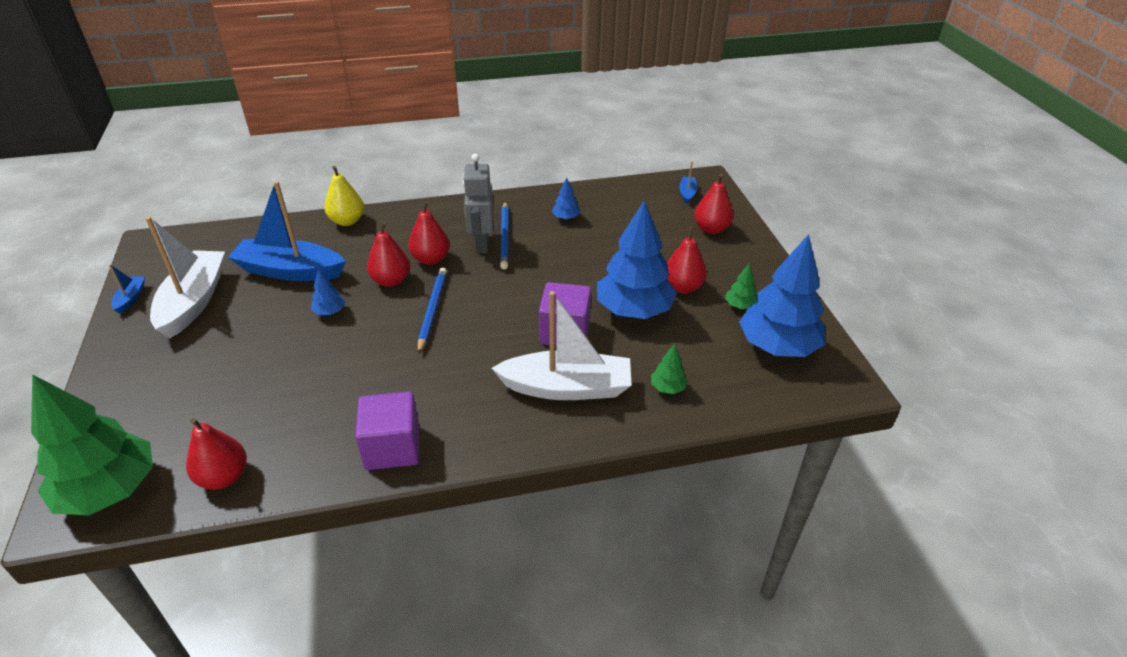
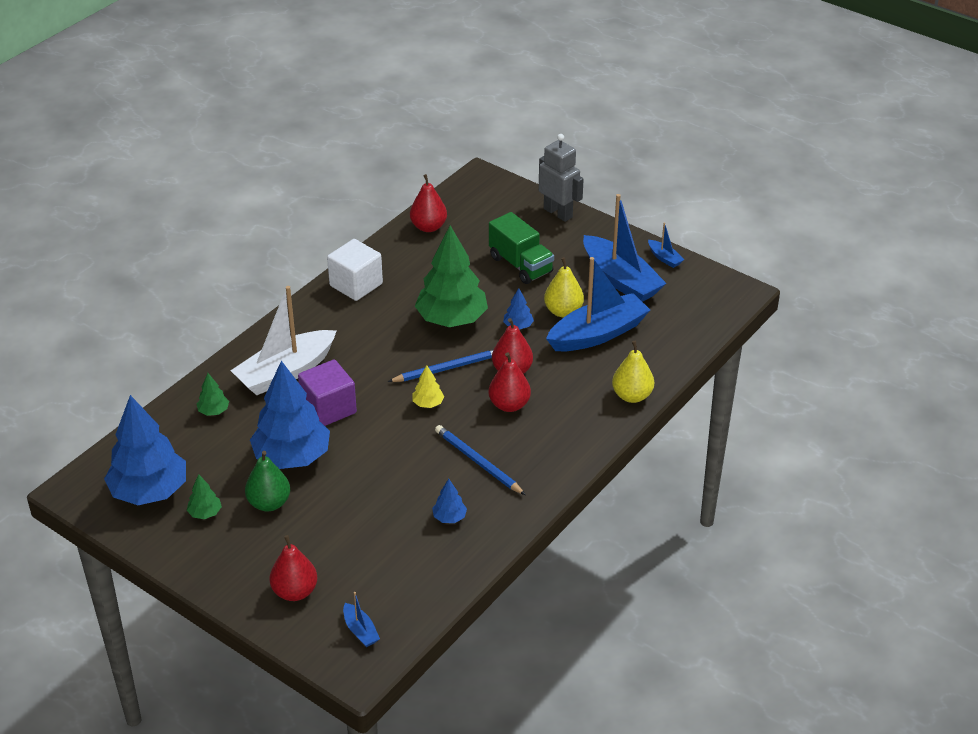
camera: 140 degrees right, 0 degrees up
(110, 490) = (476, 194): green tree -> green tree (451, 319)
(193, 301) = (620, 280): white boat -> blue boat
(230, 367) = (520, 265): none -> green truck
(279, 303) = (563, 311): none -> yellow pear
(392, 447) = (356, 285): purple cube -> white cube
(432, 310) = (447, 368): blue pencil -> blue pencil turned 75 degrees counterclockwise
(481, 244) = (488, 443): grey robot -> grey robot (558, 213)
(484, 292) = (428, 403): none -> yellow tree
(682, 287) = (269, 503): red pear -> green pear

